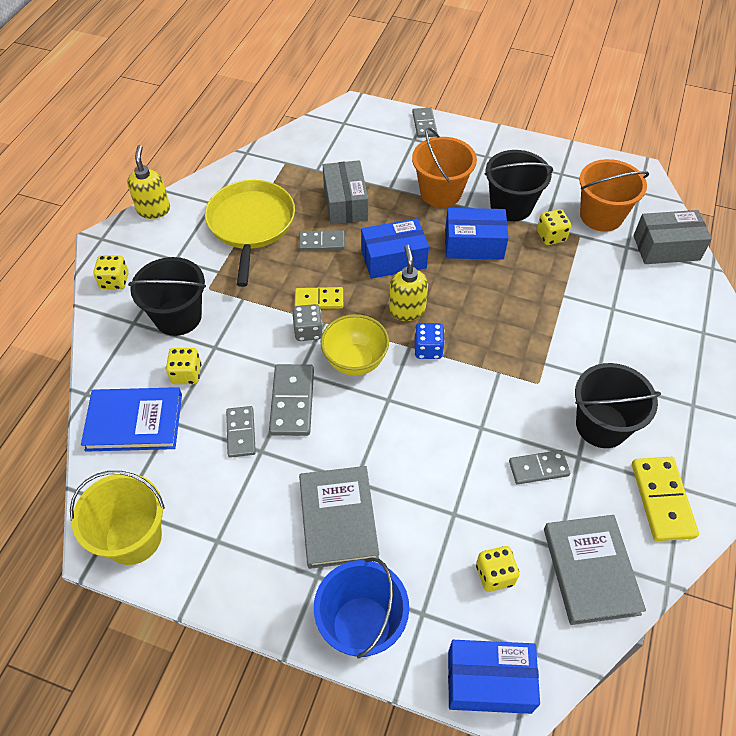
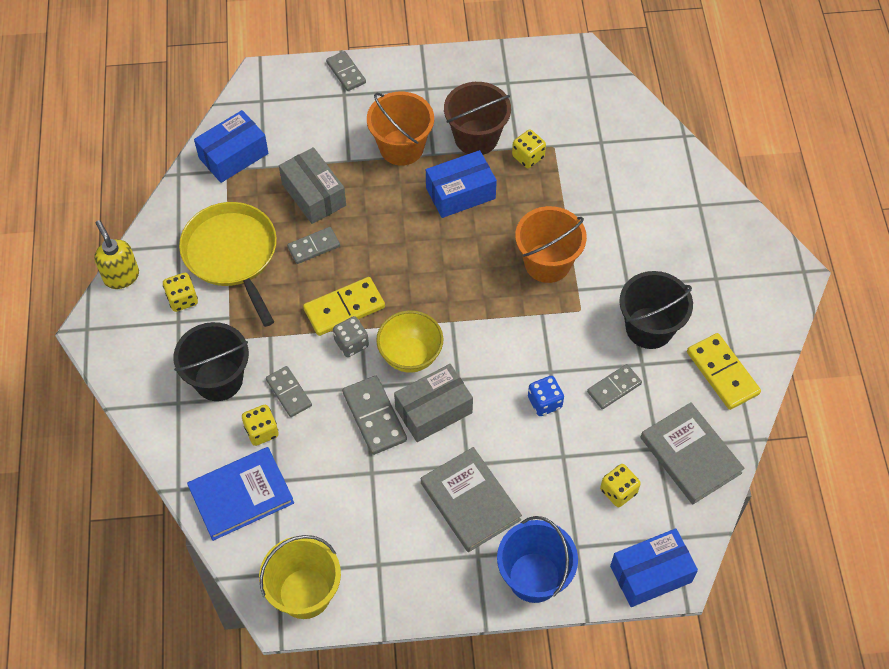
camera: 25 degrees left, 5 degrees up
(115, 281) = (131, 368): yellow dice -> yellow dice (182, 299)
(241, 433) = (344, 464): grey domino -> grey domino (288, 393)
(319, 300) = (344, 308): yellow domino -> yellow domino, size x1.51
(393, 259) = (392, 238): blue box -> blue box (233, 156)
(407, 310) = (431, 286): yellow soap dispenser -> none
(428, 349) = (470, 317): blue dice -> blue dice (544, 402)
(511, 206) = (476, 137): black bucket -> brown bucket
(601, 216) = (564, 117): orange bucket -> orange bucket (547, 263)
(666, 248) = (636, 129): grey box -> grey box (433, 410)

